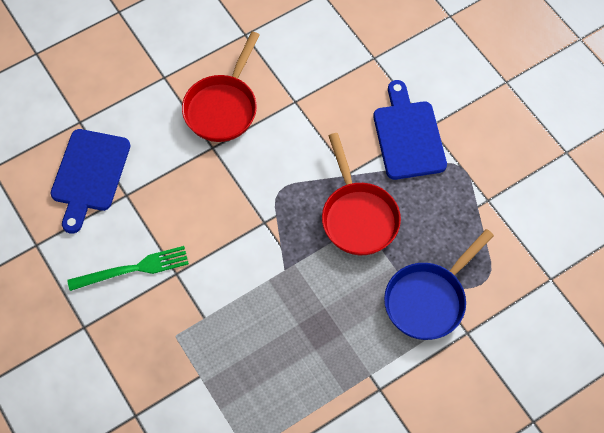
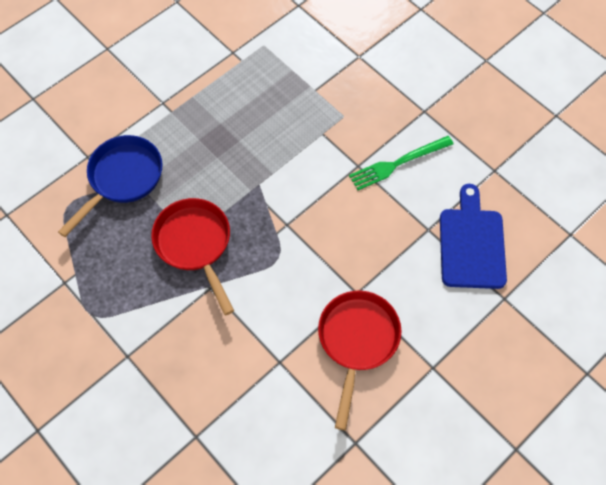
camera: 170 degrees right, 0 degrees up
(408, 136) = (149, 341): blue cutting board -> none

